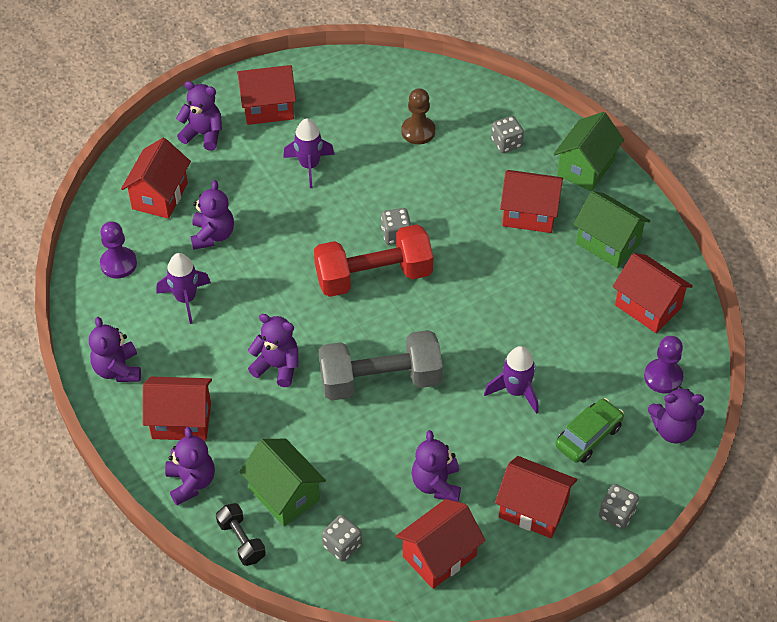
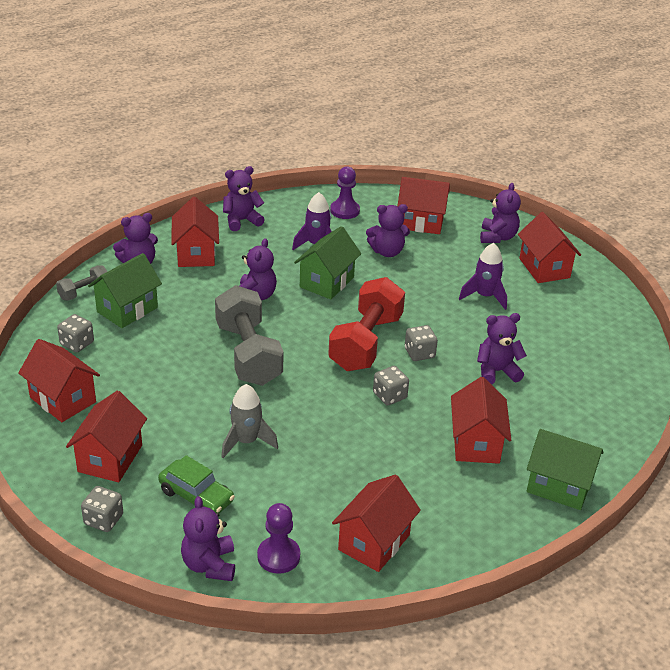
camera: 80 degrees right, 15 degrees down
(241, 541) = (84, 292): black dumbbell -> grey dumbbell
(373, 276) = (366, 342): red dumbbell -> red dumbbell turned 45 degrees clockwise
(418, 131) = (557, 360): brown pawn -> none
(436, 484) = (138, 394): purple teddy bear -> purple teddy bear (496, 371)
(506, 143) = (569, 422): grey dice -> grey dice (389, 396)
(516, 391) = (246, 441): purple rocket -> grey rocket
(608, 243) = (455, 507): green house -> green house (327, 282)

